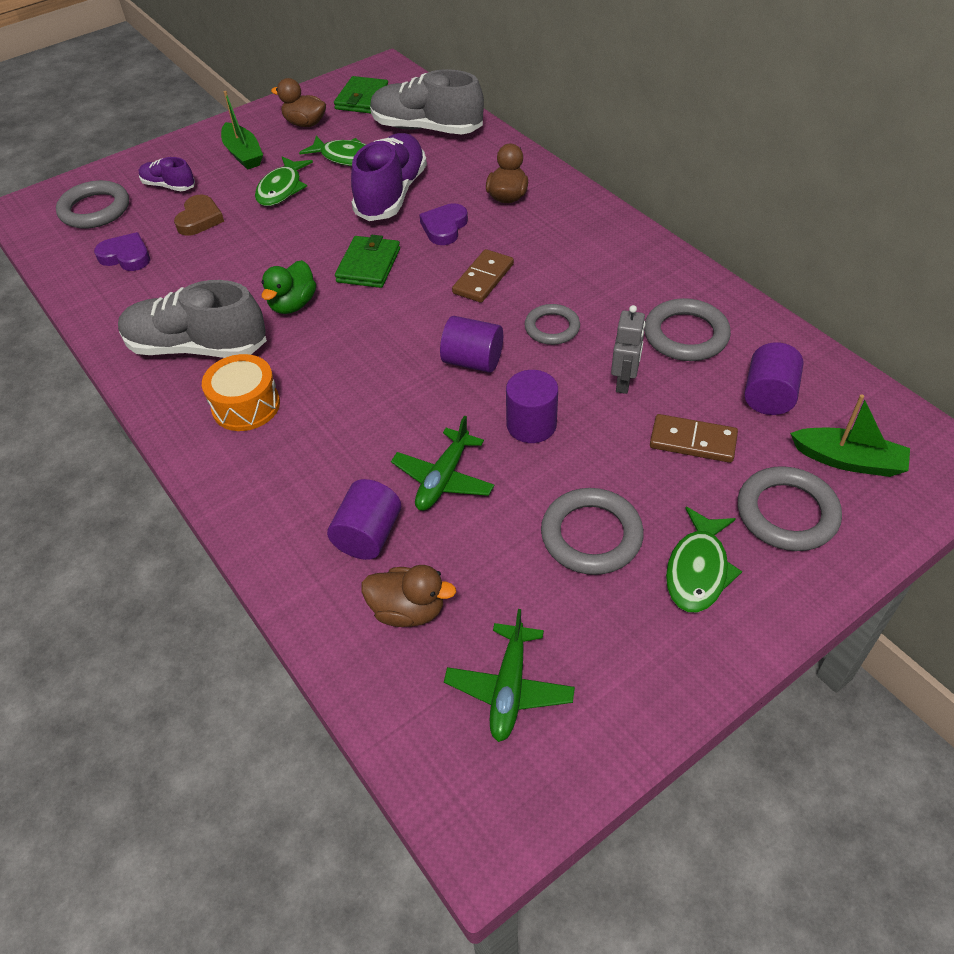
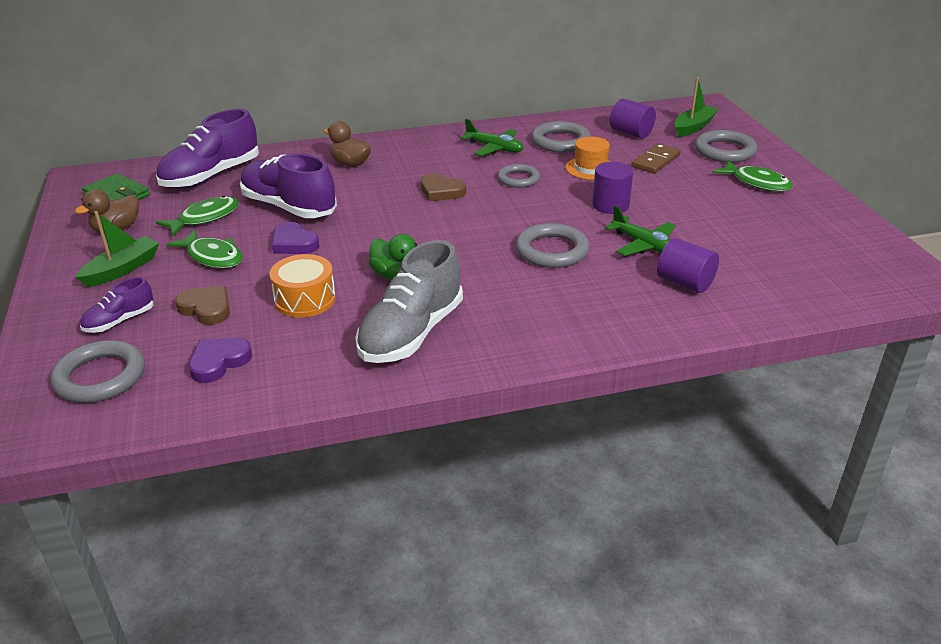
camera: 70 degrees left, 15 degrees down
(243, 154) = (122, 269): green boat -> green boat turned 45 degrees counterclockwise
(246, 405) = (510, 317): orange drum -> orange drum (305, 299)
(368, 265) = (377, 233): green wallet -> none
(408, 610) = (759, 279): brown duck -> none
(426, 128) = (211, 176): grey shoe -> purple shoe
(444, 227) = (361, 194): purple heart -> purple heart (294, 243)
(473, 361) = (531, 212): purple cylinder -> none
(483, 279) = (441, 191): brown domino -> brown heart
(509, 688) = (829, 256): green plane -> green plane (494, 148)
(591, 535) = (718, 206): grey ring -> grey ring (552, 250)
(624, 382) = (590, 168): grey robot -> orange hat

